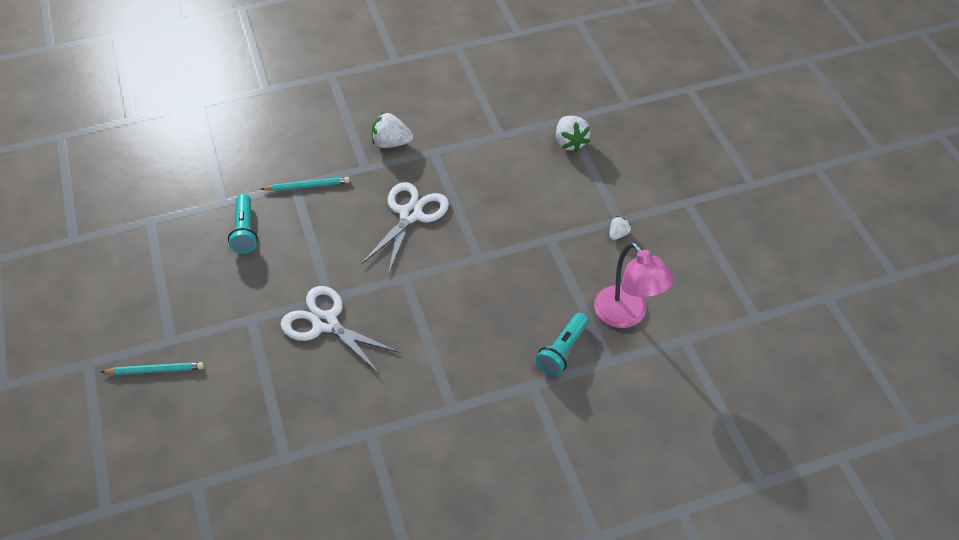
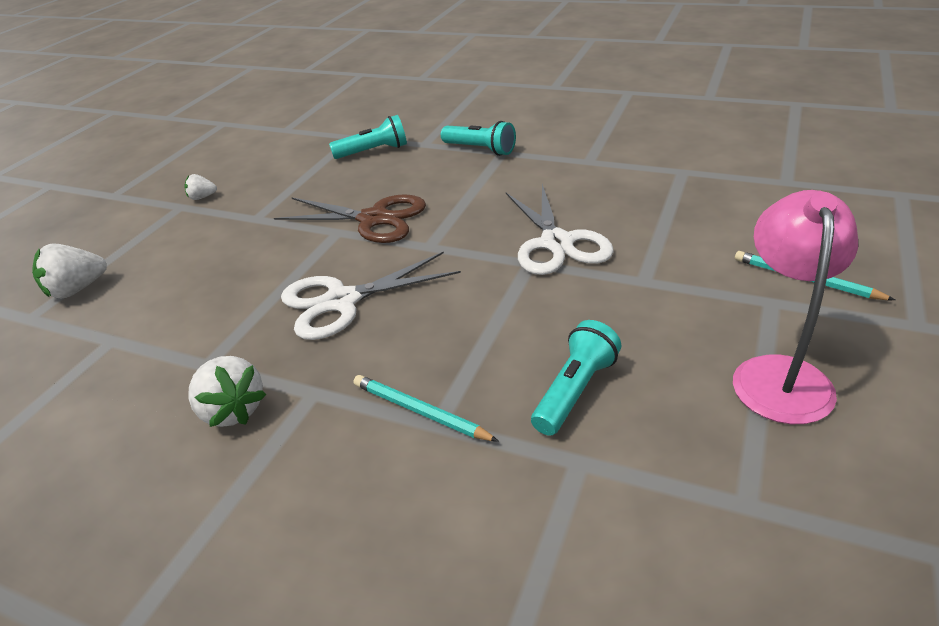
camera: 135 degrees left, 15 degrees down
(468, 280) = (373, 219): none -> brown scissors
(474, 402) = (480, 149): none -> turquoise flashlight
(570, 142) = (77, 289): white strawberry -> white strawberry turned 150 degrees counterclockwise
(626, 315) = (296, 152): pink lamp -> pink lamp (779, 374)

